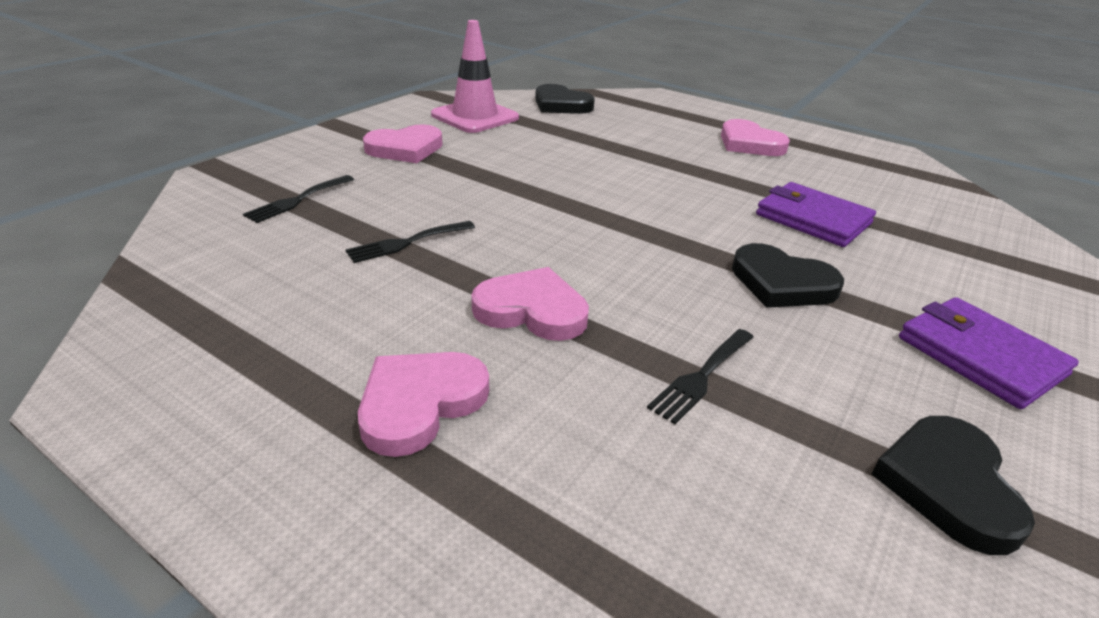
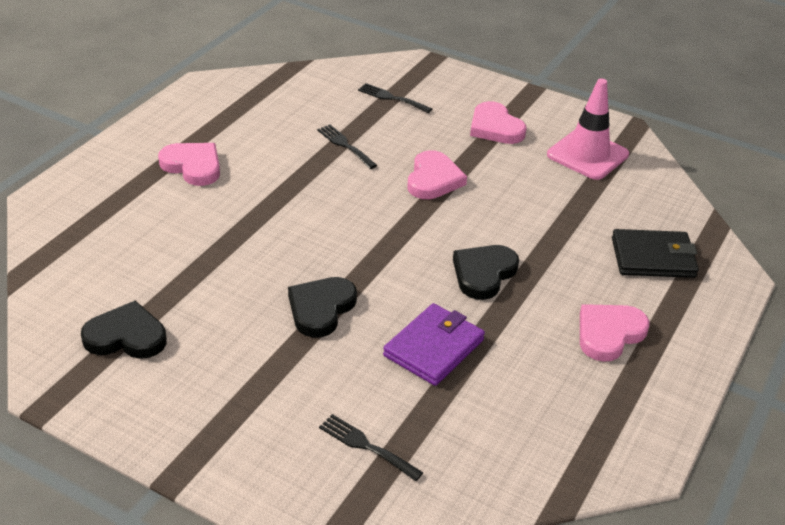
camera: 85 degrees right, 5 degrees up
(532, 310) = (274, 197): pink heart -> pink heart (433, 179)
(561, 105) = (654, 204): black heart -> black heart (483, 274)
(639, 115) = (653, 257): none -> black wallet
(701, 377) = (213, 258): black fork -> black fork (366, 446)
(980, 356) = (238, 391): purple wallet -> none

